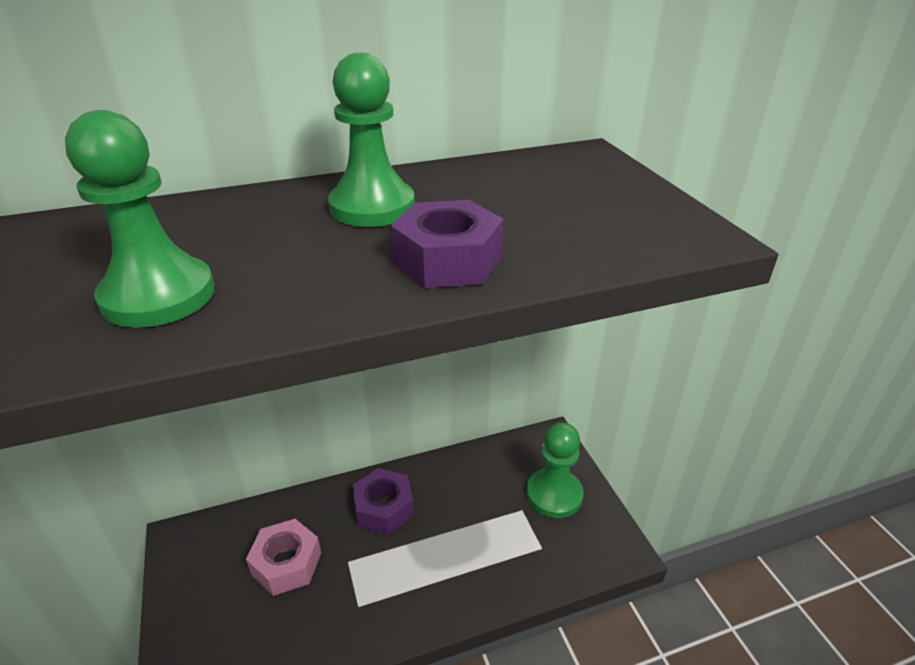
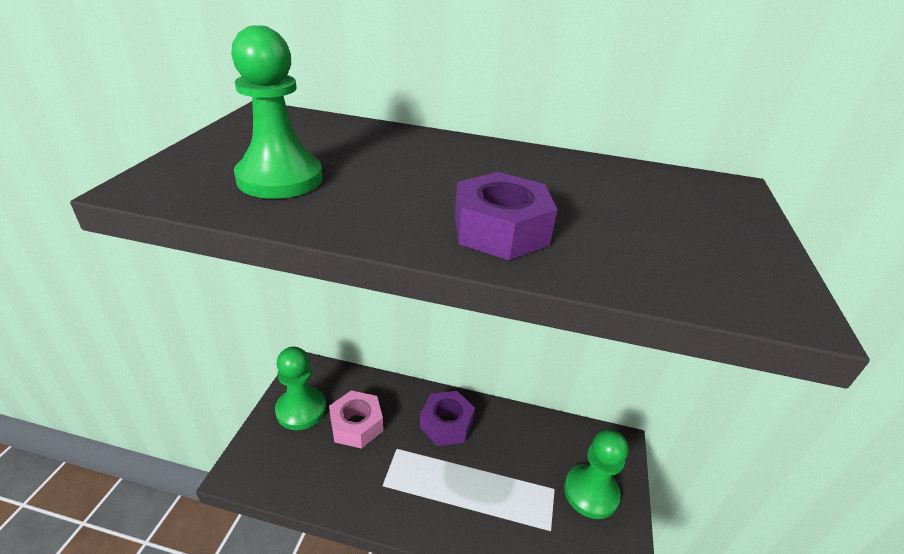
camera: 30 degrees right, 0 degrees up
(372, 207) = (485, 169): green pawn -> green pawn (301, 409)

